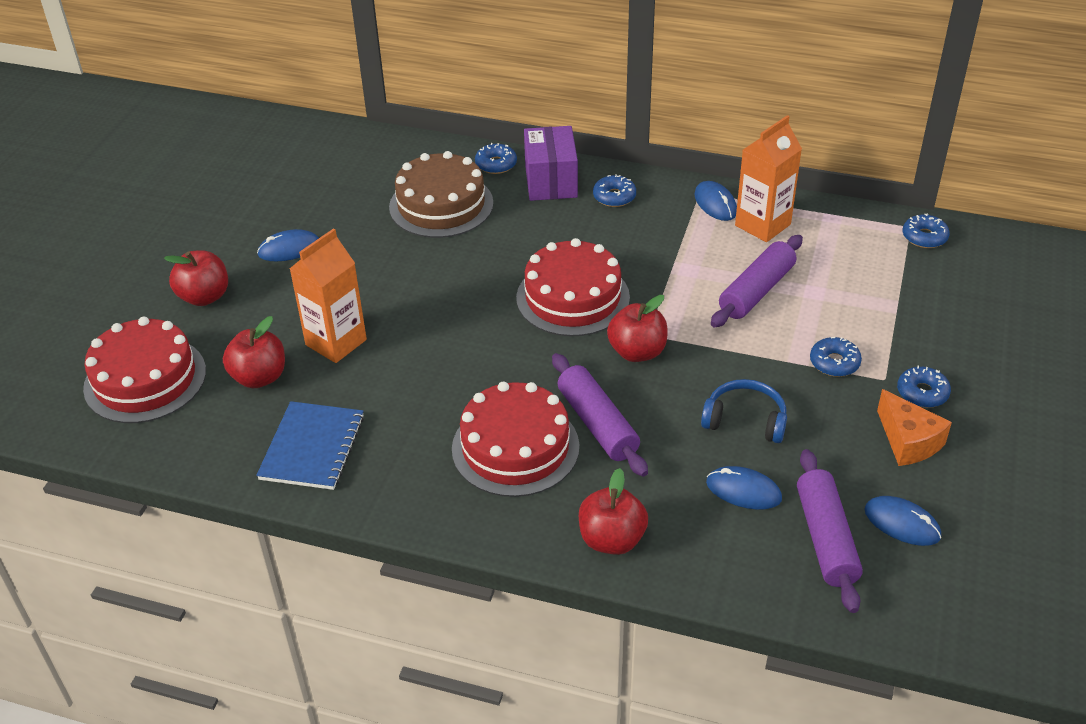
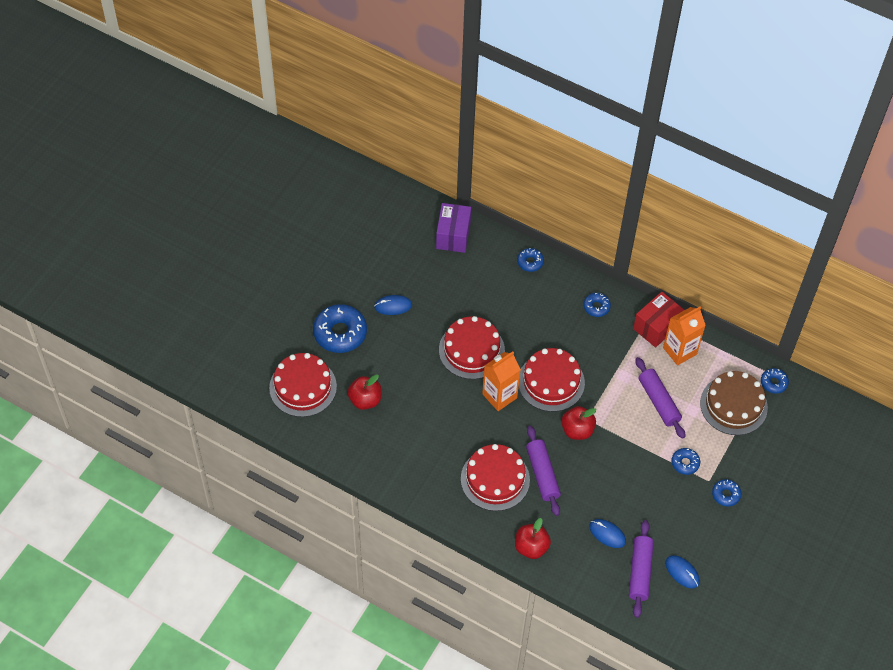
camera: 10 degrees right, 15 degrees up
(204, 297) = (340, 333): red apple -> blue donut
(312, 447) = (388, 454): blue notebook -> none
(336, 342) = (410, 384): orange carton -> orange carton (499, 396)
(430, 280) = (471, 350): none -> red cake
(441, 205) = (489, 290): brown cake -> brown cake (733, 405)
(551, 181) = (561, 285): purple box -> purple box (453, 235)
(715, 204) = (656, 327): blue mouse -> red box
(745, 420) = (622, 490): blue headphones -> none
(756, 291) = (658, 401): purple rolling pin -> purple rolling pin turned 75 degrees counterclockwise
(908, 441) = (705, 524): orange cheese -> none

